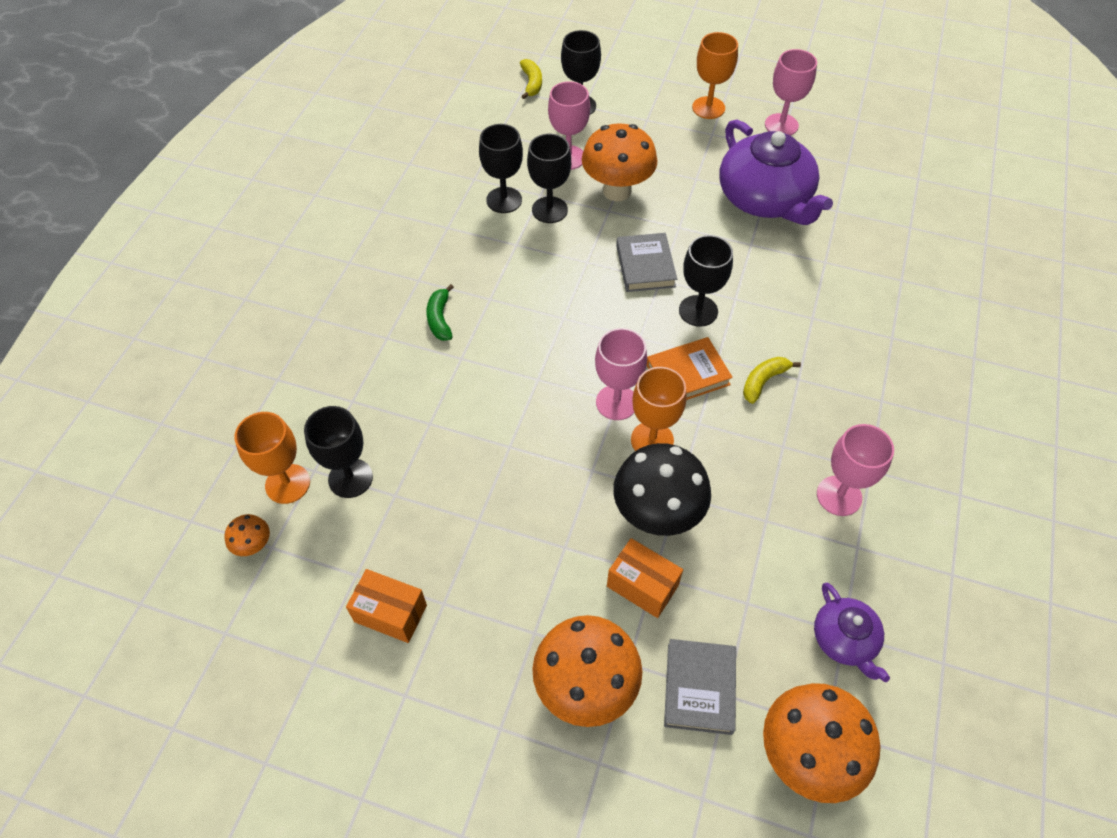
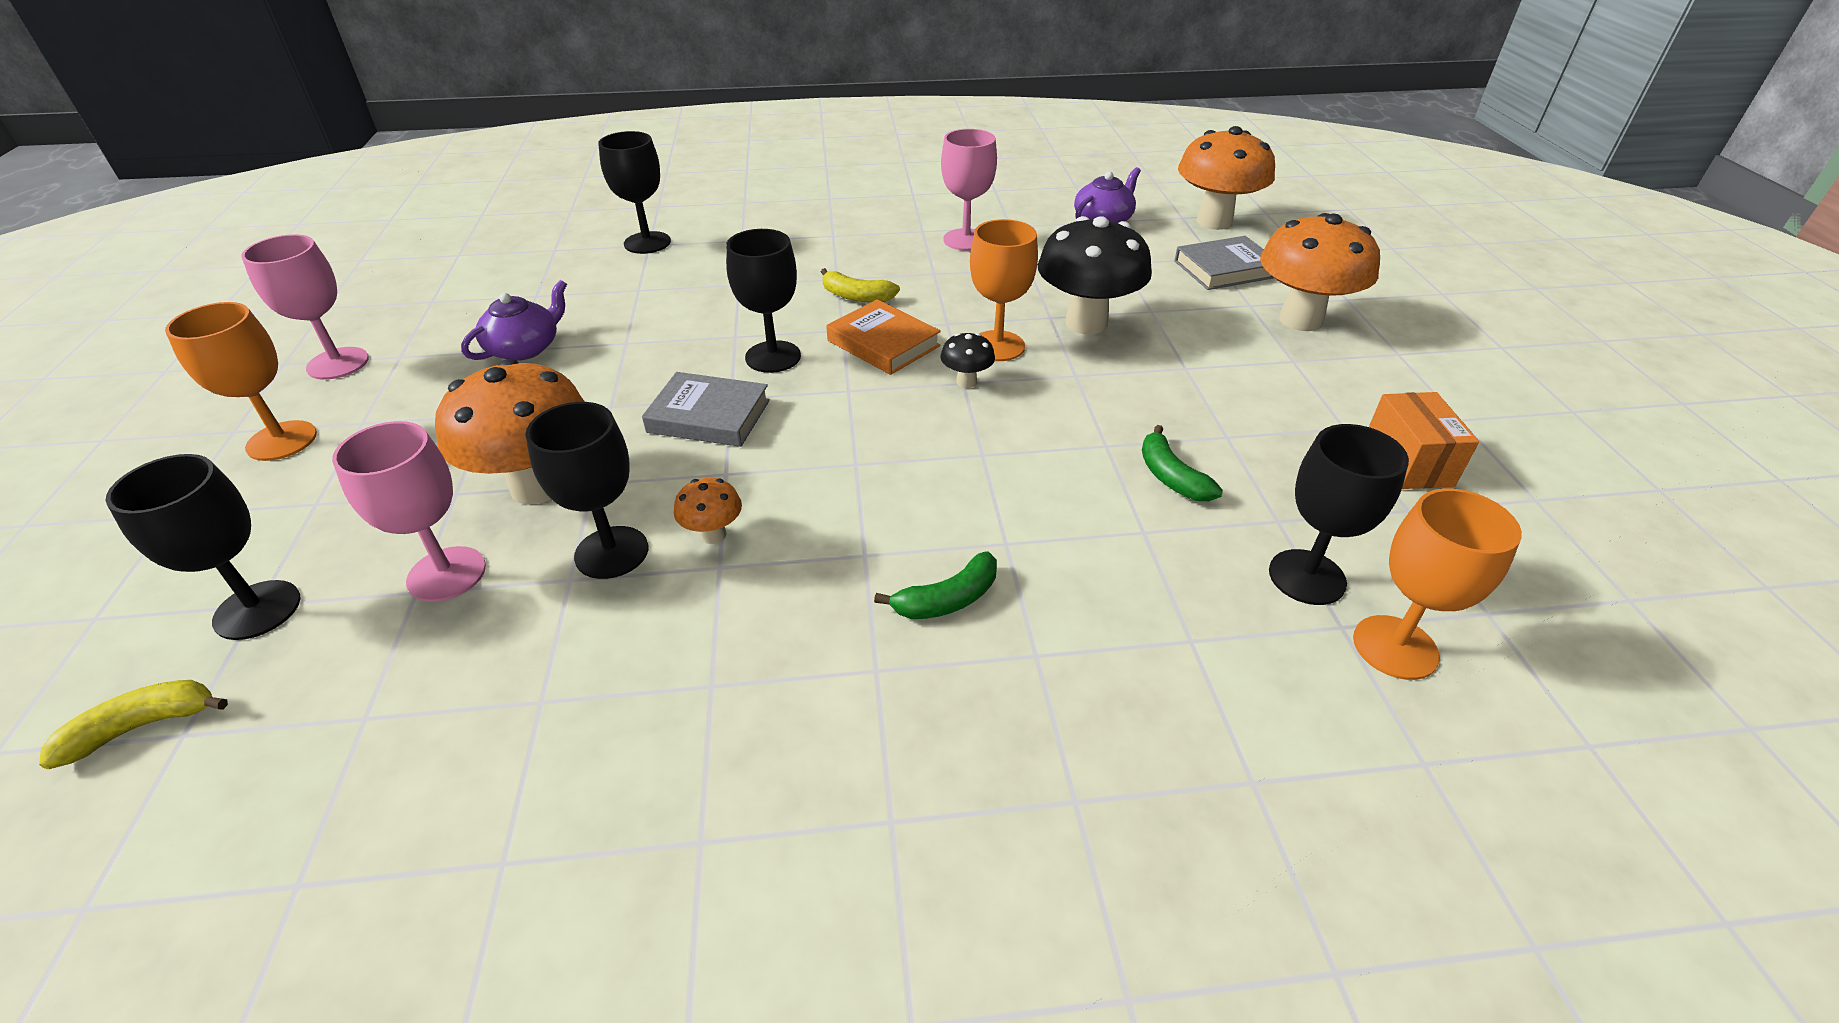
camera: 115 degrees left, 15 degrees down
(254, 546) = (1512, 634): orange mushroom -> orange mushroom (713, 535)
(461, 463) = (1171, 477): none -> green banana
(504, 200) = (600, 625): black goblet -> black goblet (647, 243)
(616, 402) = (966, 382): pink goblet -> black mushroom
(642, 586) = (1170, 314): orange box -> none
(645, 266) = (709, 416): grey book -> grey book turned 45 degrees clockwise
(764, 199) = (525, 348): purple teapot -> purple teapot, size x0.51

